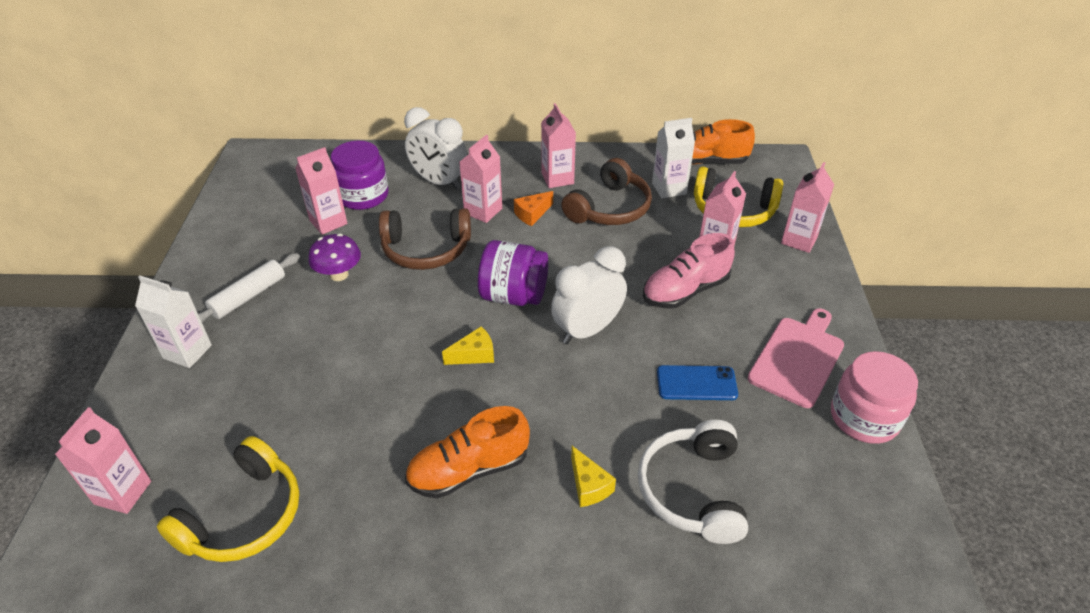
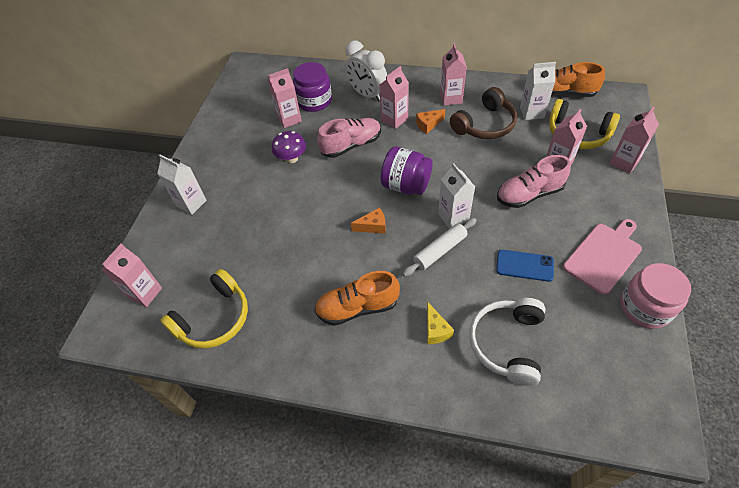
camera: 15 degrees right, 10 degrees up
(248, 296) = (232, 168): white rolling pin -> white rolling pin (440, 251)
(426, 249) = (351, 145): brown headphones -> pink shoe
(474, 355) = (373, 226): yellow cheese -> orange cheese
(587, 330) = (453, 217): white clock -> white carton

